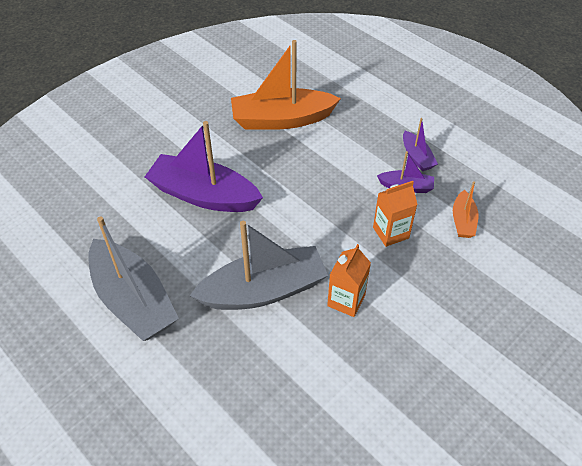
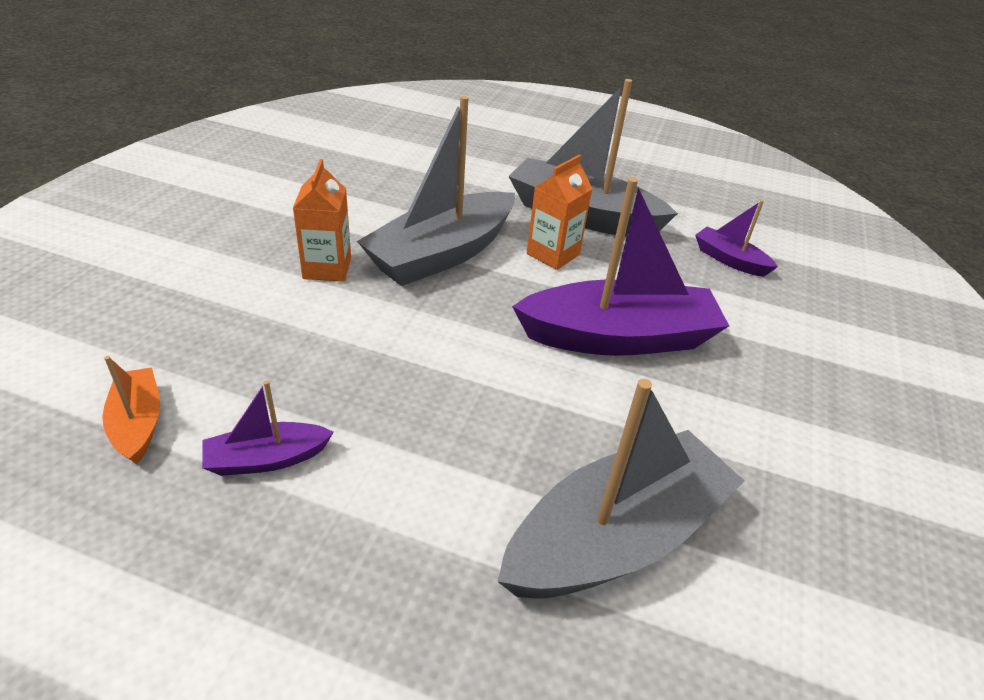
camera: 150 degrees right, 10 degrees down
(282, 119) = (616, 537): orange boat -> grey boat
(390, 233) = (282, 365): orange carton -> orange carton (553, 254)
(417, 157) = (251, 545): purple boat -> purple boat (729, 260)

